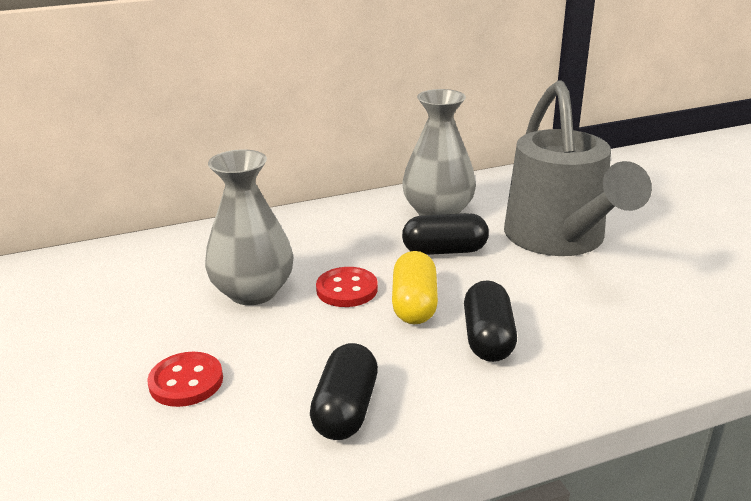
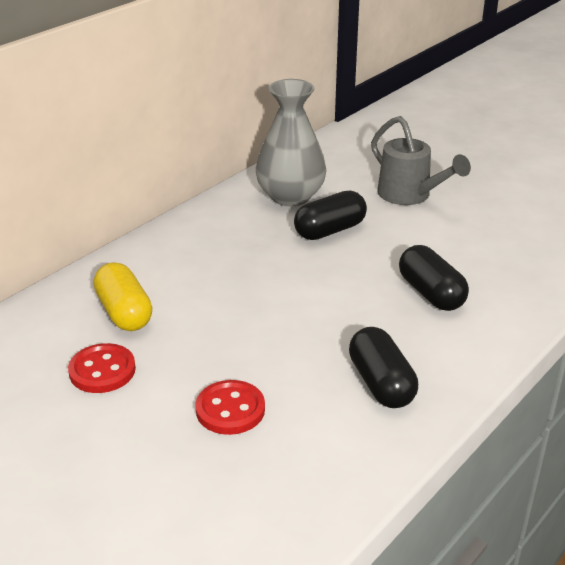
camera: 30 degrees left, 5 degrees up
(253, 292) = (203, 315): grey vase -> none
(347, 289) = (283, 288): red button -> red button (102, 370)
(414, 304) = (350, 284): yellow capsule -> yellow capsule (124, 312)
(559, 239) = (409, 195): grey watering can -> grey watering can, size x0.58

